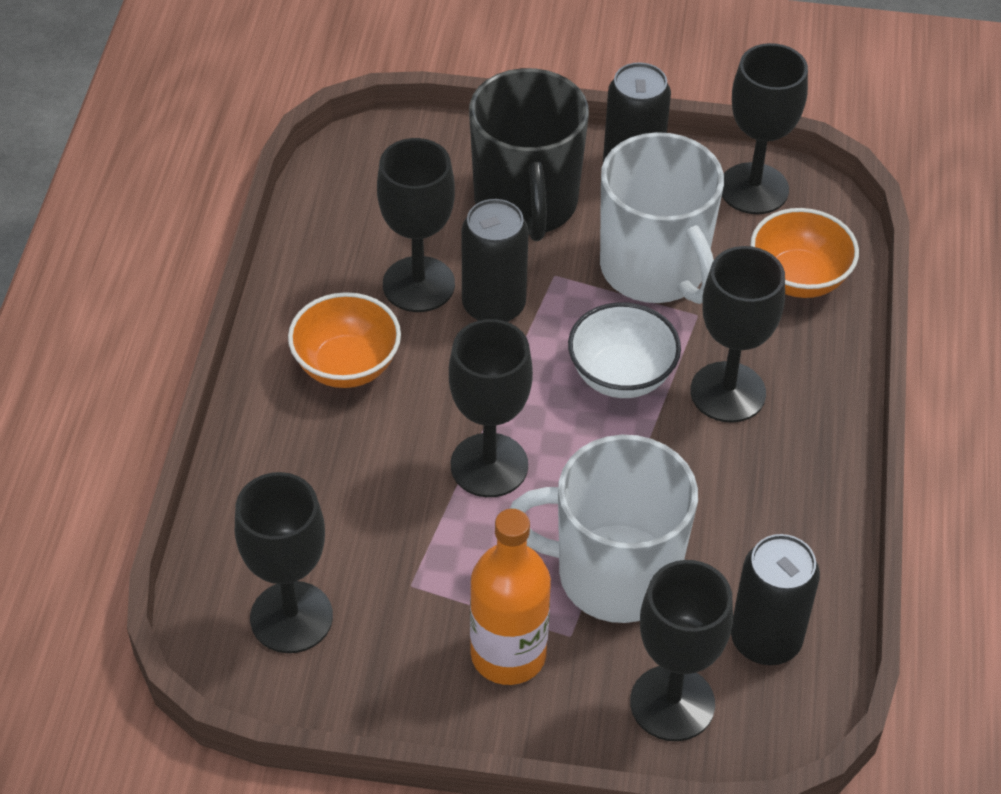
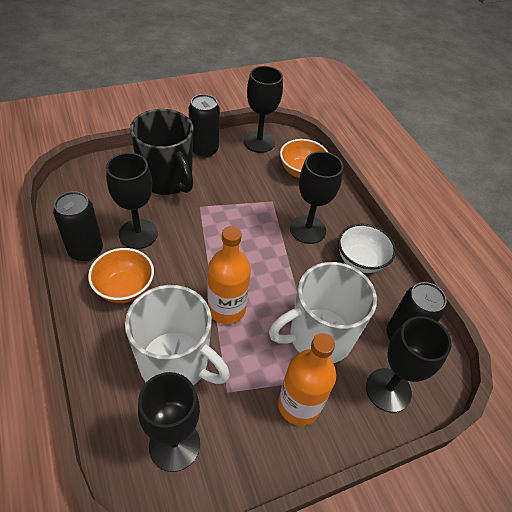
camera: 35 degrees left, 0 degrees up
(489, 465) = (226, 309): black goblet -> orange bottle
(493, 306) = (180, 230): black can -> black can (85, 250)
(621, 376) = (258, 240): white bowl -> white bowl (360, 260)
(654, 269) = (241, 188): white mug -> white mug (175, 363)

